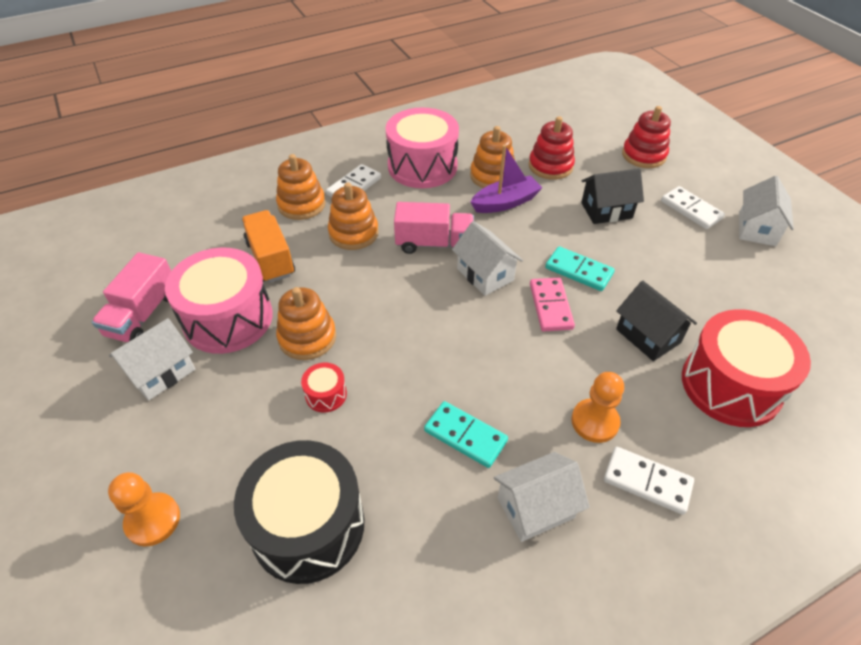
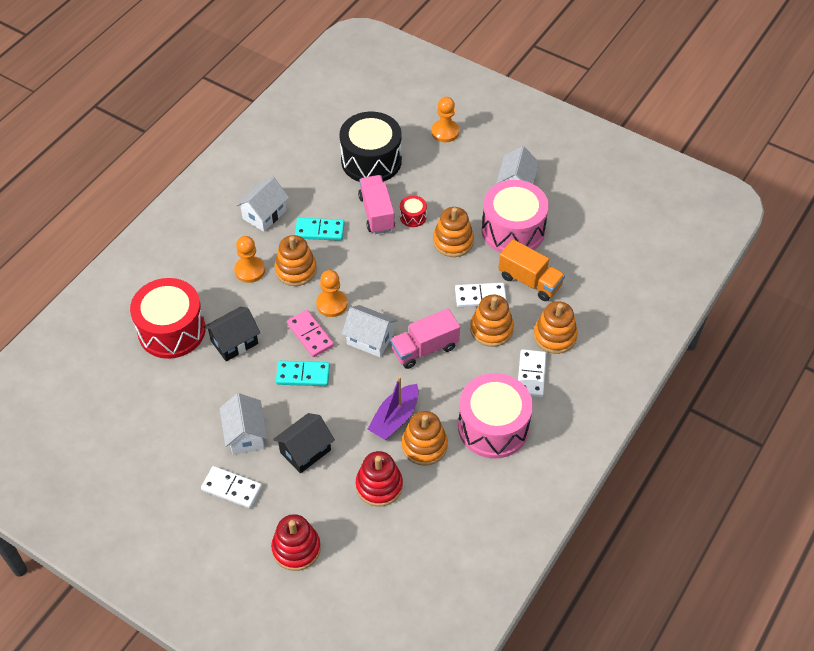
camera: 150 degrees right, 5 degrees up
(143, 314) = (566, 209): pink truck -> pink truck (376, 213)
(506, 329) = (332, 304): none -> orange pawn
(529, 392) = (296, 270): none -> orange stacking toy
(647, 481) = (210, 251): white domino -> white domino (480, 297)
(648, 336) = (234, 342): black house -> black house turned 60 degrees counterclockwise
(757, 229) = (169, 491): white house -> white house (245, 435)

